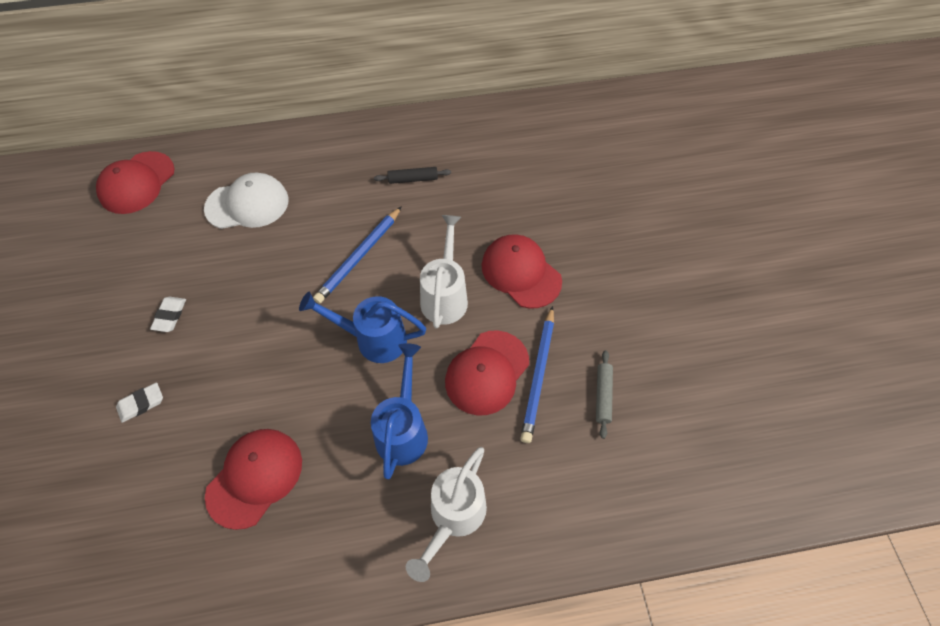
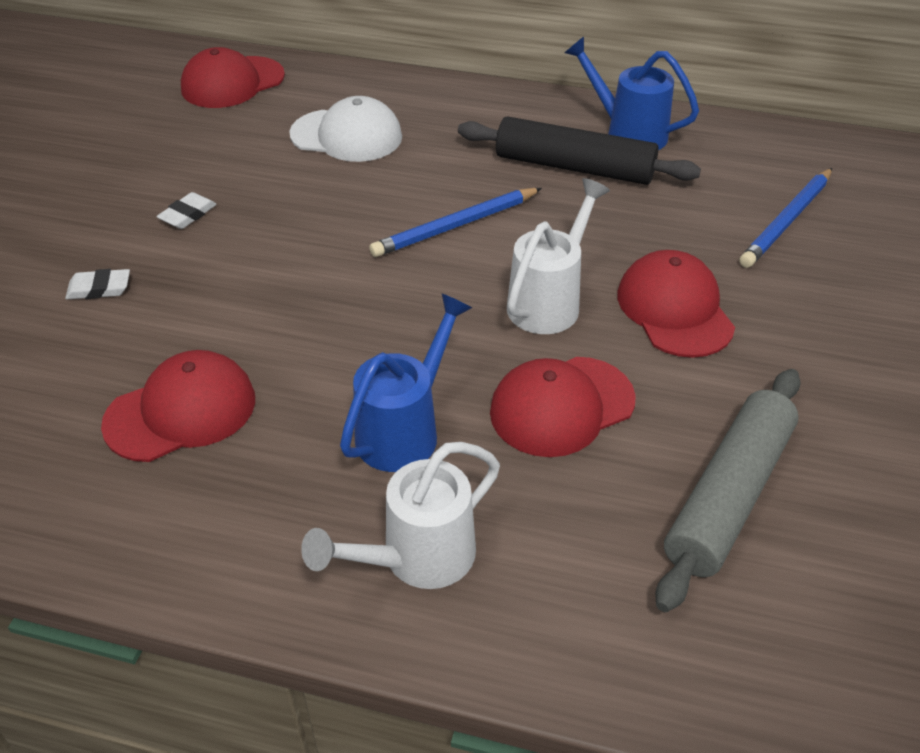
camera: 25 degrees right, 15 degrees down
(374, 339) = (423, 317): blue watering can -> blue watering can (628, 133)
(413, 179) = (574, 167): black rolling pin -> black rolling pin, size x2.17
(538, 375) = (638, 436): blue pencil -> blue pencil (787, 221)
(603, 395) = (729, 495): grey rolling pin -> grey rolling pin, size x2.17

